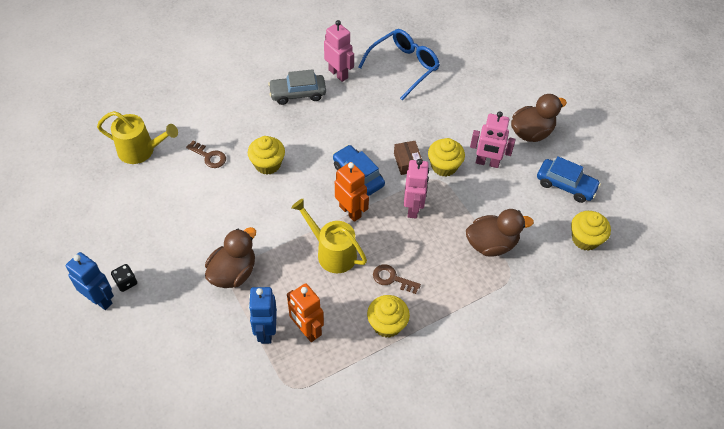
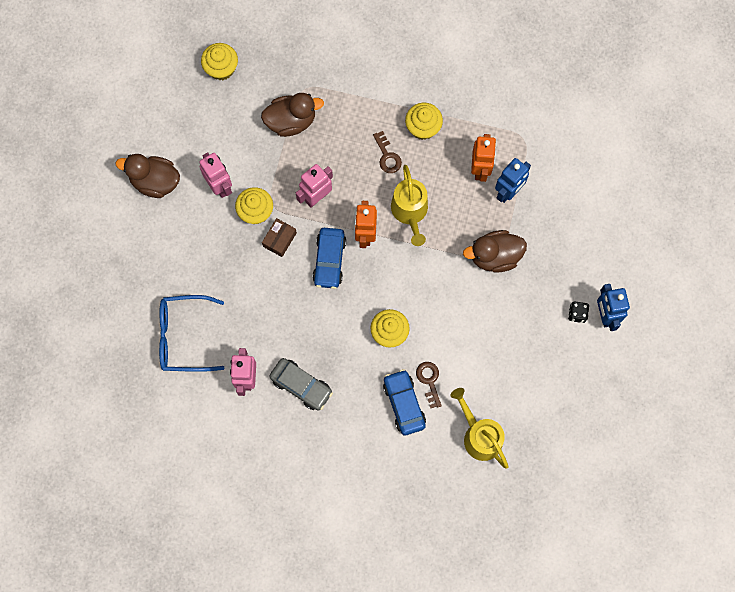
camera: 135 degrees left, 20 degrees up
(491, 244) = (291, 121): brown duck -> brown duck turned 135 degrees clockwise
(565, 185) = (184, 117): blue car -> blue car (404, 404)

